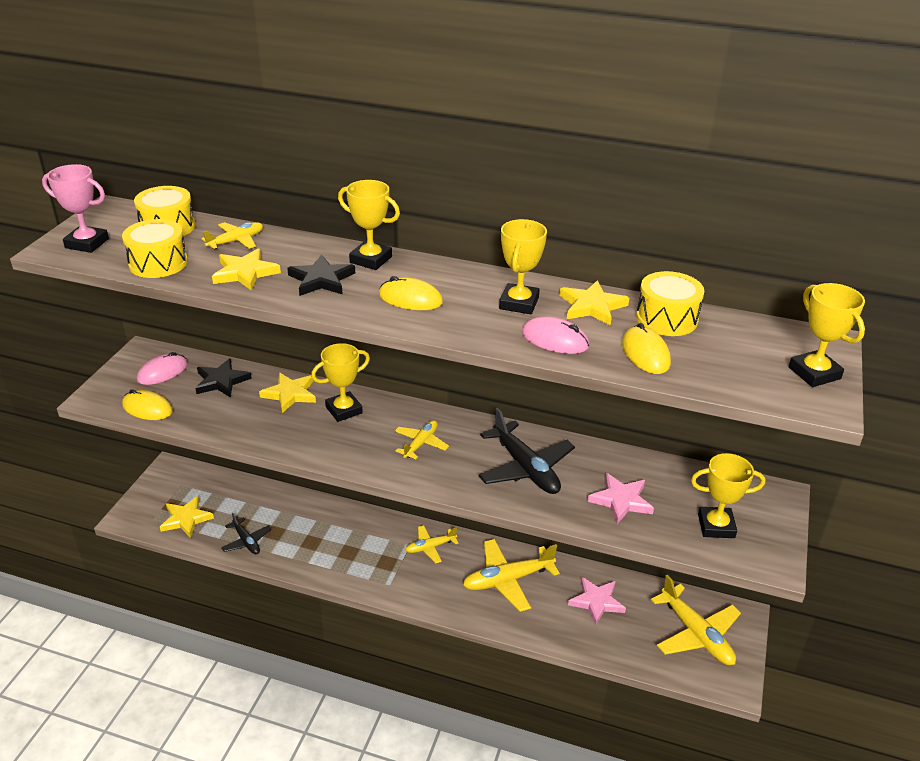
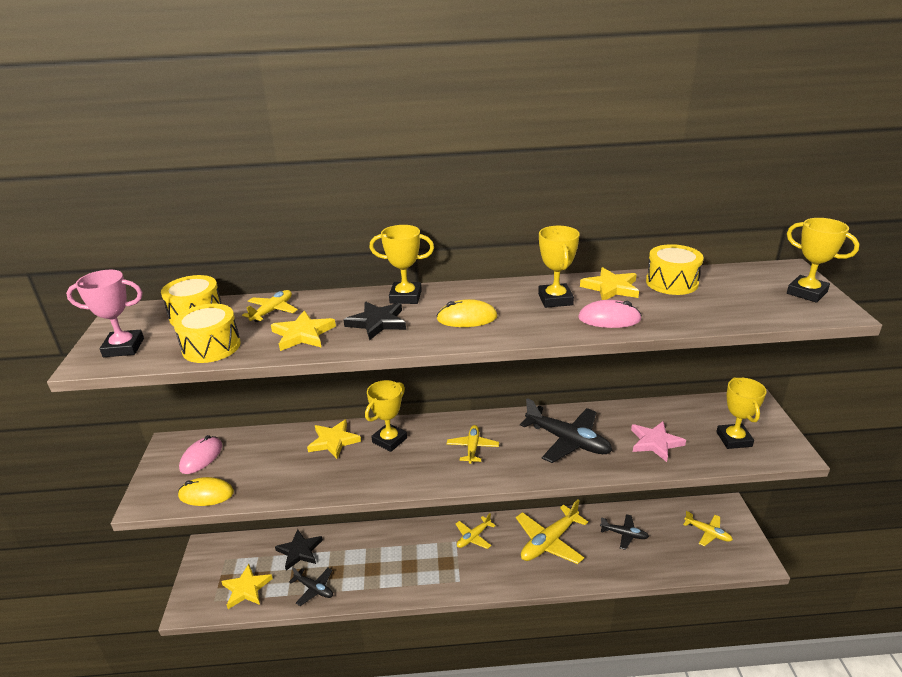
camera: 20 degrees left, 5 degrees down
(221, 381) = (263, 448): black star -> black star (299, 551)
(596, 601) = (624, 534): pink star -> black plane
(645, 353) = (683, 311): yellow mouse -> none
(696, 634) = (708, 533): yellow plane -> yellow plane, size x0.57
(716, 526) = (734, 439): yellow trophy -> yellow trophy turned 75 degrees counterclockwise

